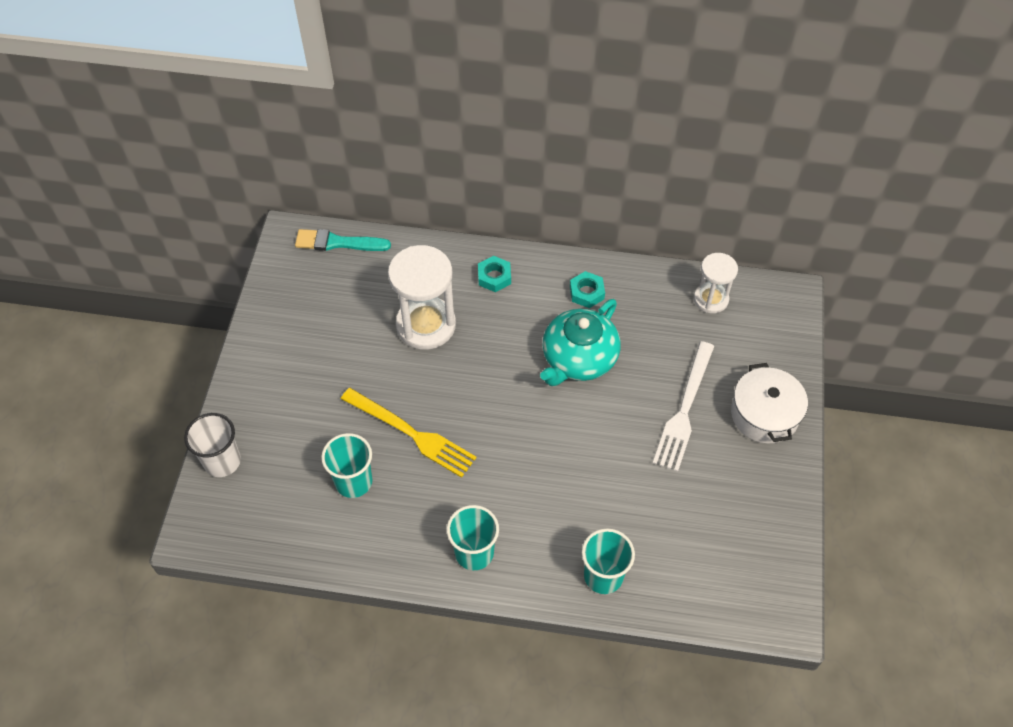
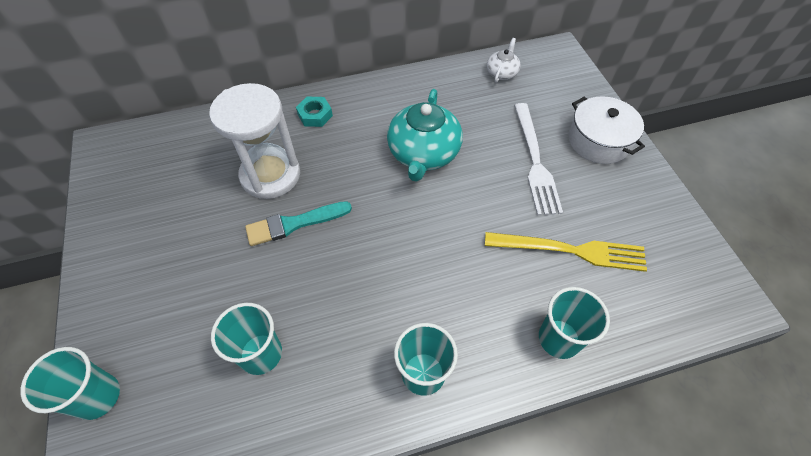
camera: 25 degrees left, 0 degrees up
(222, 461) = (97, 396): white cup -> turquoise cup
(338, 243) = (154, 135): turquoise brush -> turquoise brush (294, 224)
(411, 433) = (301, 279): yellow fork -> yellow fork (570, 250)
(586, 292) = (401, 100): turquoise nut -> none
(711, 299) = (501, 73): white hourglass -> white teapot

